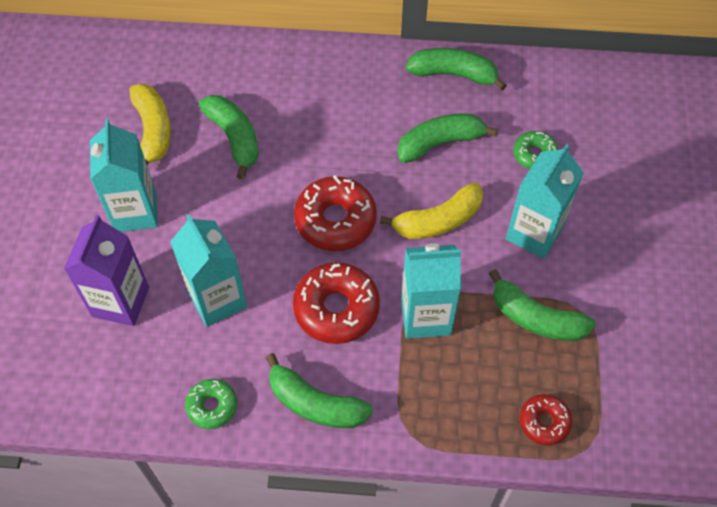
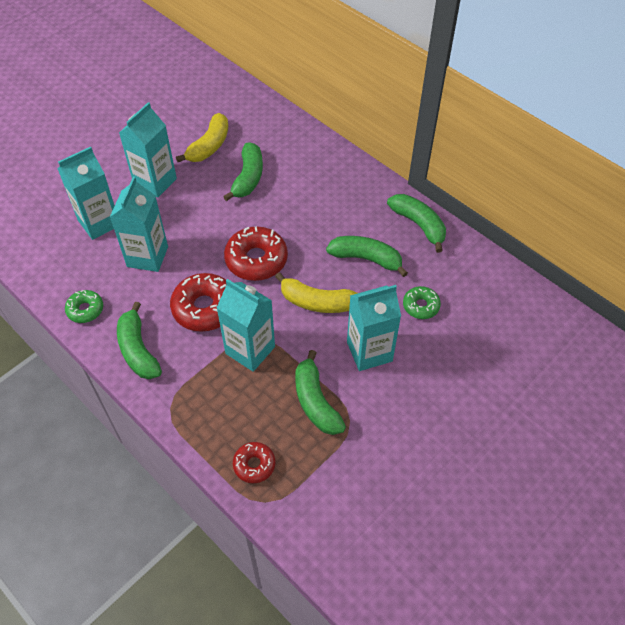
camera: 40 degrees right, 5 degrees down
(120, 302) = (99, 223): purple carton -> turquoise carton

